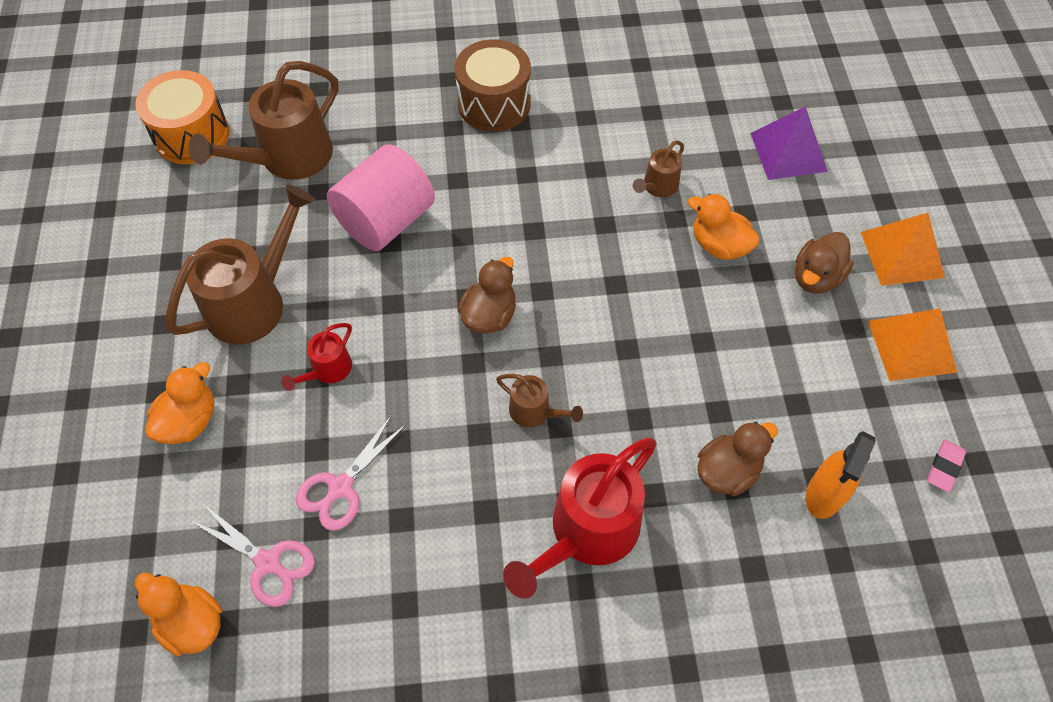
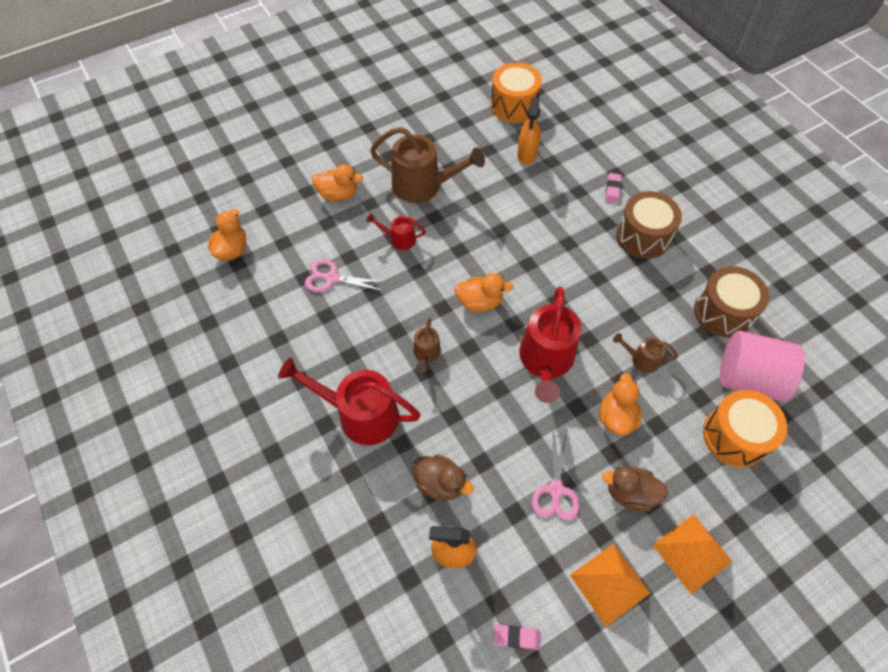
camera: 65 degrees right, 0 degrees up
(267, 563) = (276, 266): pink scissors -> pink scissors (555, 490)
(287, 159) = (527, 154): brown watering can -> orange spray bottle
(386, 220) = (514, 220): pink cylinder -> pink cylinder (748, 378)
(407, 99) = (612, 190): none -> pink eraser
(489, 315) = (479, 302): brown duck -> orange duck
(613, 282) = (545, 361): none -> red watering can
(636, 85) = (723, 312): none -> brown drum
(788, 152) = (735, 436): purple pyramid -> orange drum

